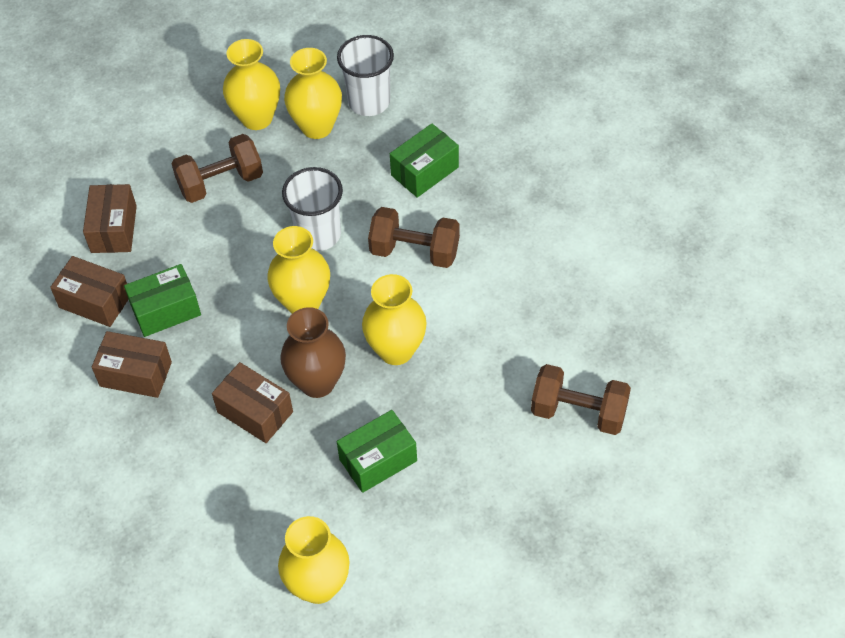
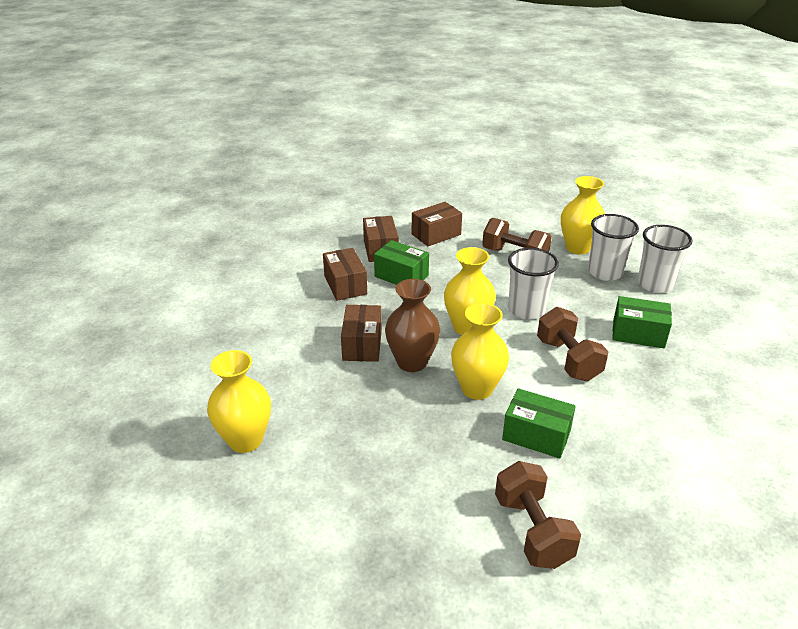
camera: 55 degrees right, 20 degrees down
(317, 127) = (605, 272): yellow vase -> white cup
(378, 460) = (376, 423): green box -> green box (536, 435)

